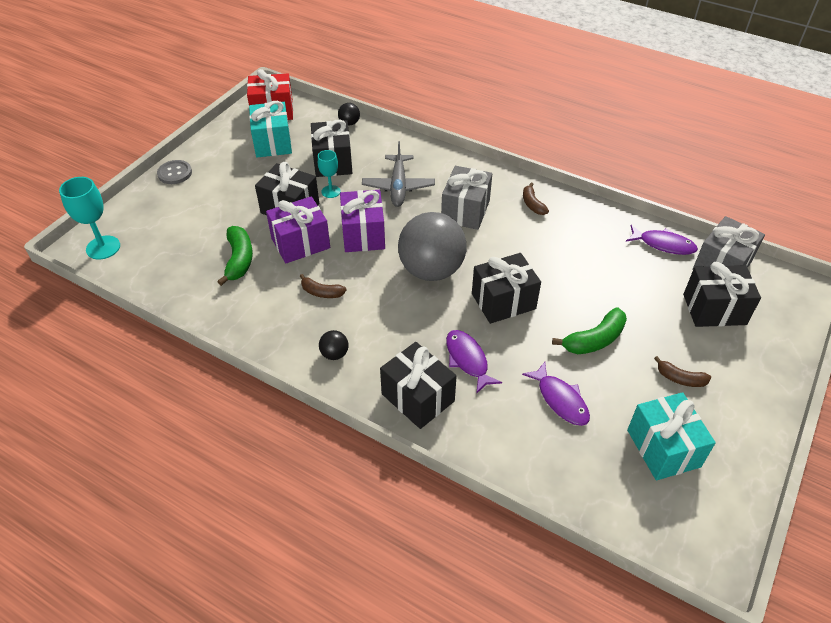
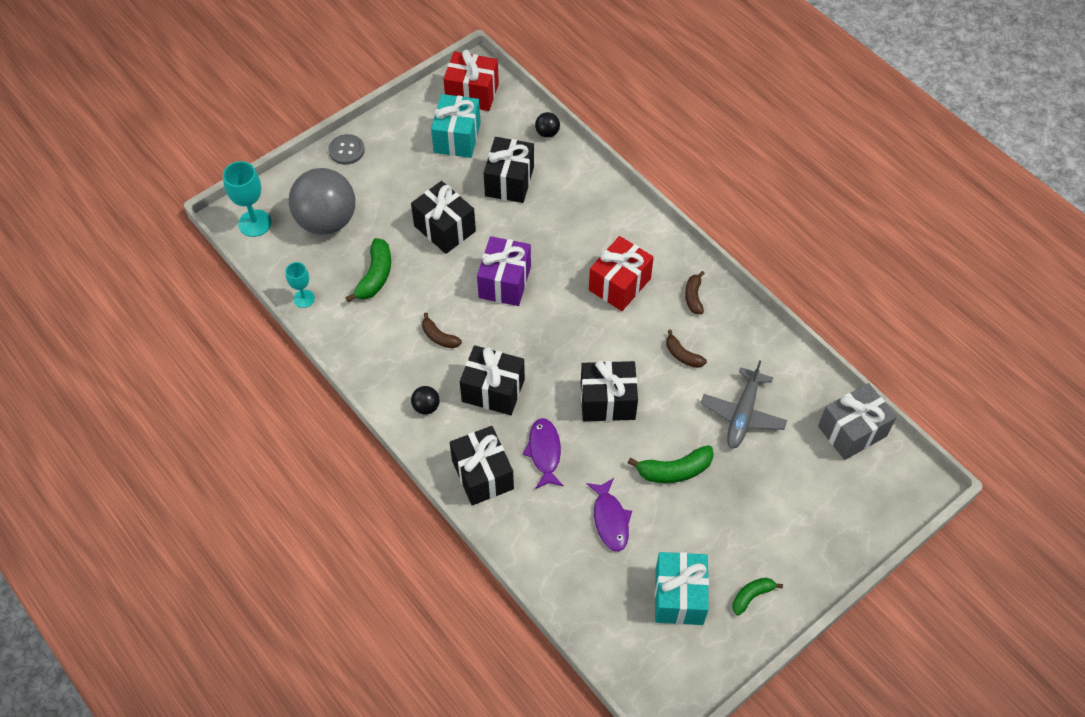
camera: 20 degrees right, 10 degrees up
(300, 243) = (440, 274): purple gift -> none
(331, 191) = (493, 219): turquoise goblet -> turquoise goblet (304, 299)
(398, 187) = (564, 233): grey plane -> grey plane (742, 414)
(431, 270) = (553, 344): grey ball -> grey ball (326, 221)
(465, 211) = (619, 284): grey gift -> red gift
(663, 244) = (805, 387): purple fish -> none
(680, 378) = (734, 536): brown banana -> brown banana (682, 355)
(714, 309) = (813, 476): black gift -> black gift (493, 390)
(727, 425) = (751, 596): none -> green banana

